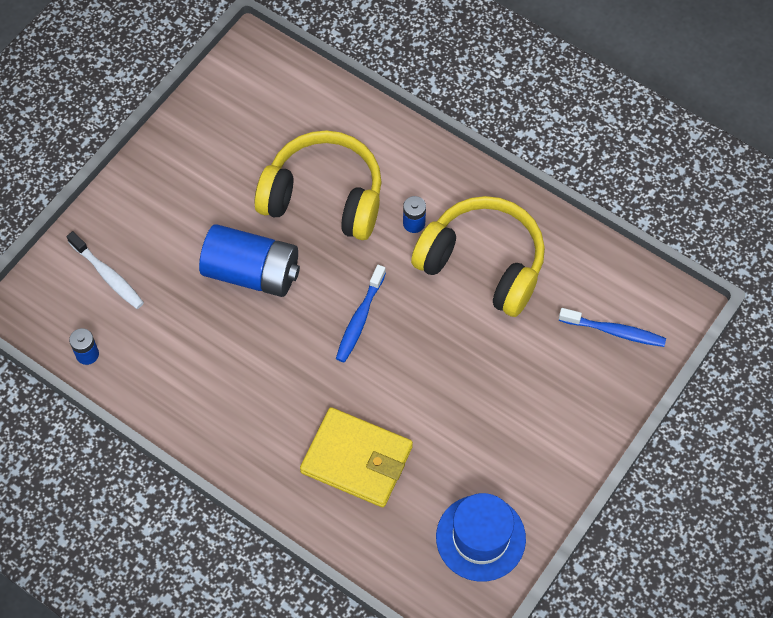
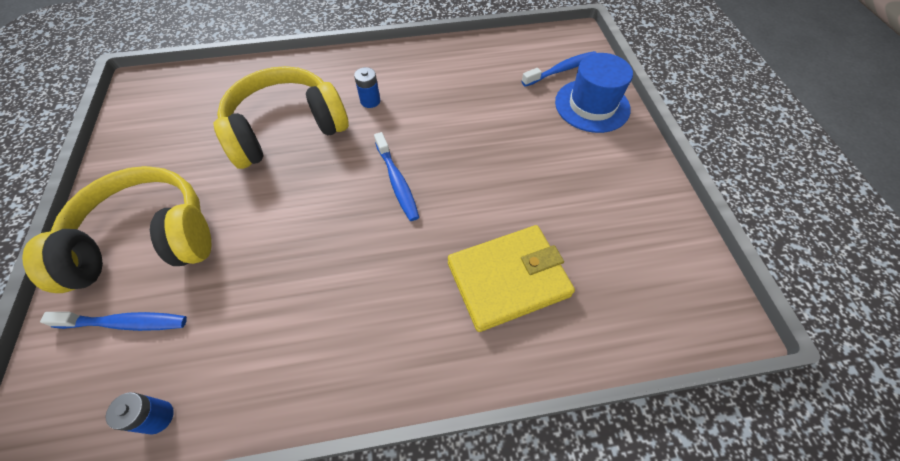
camera: 45 degrees left, 5 degrees down
(108, 275) = (126, 323): white toothbrush -> blue toothbrush
(252, 273) = (275, 216): blue battery -> none
(480, 538) = (657, 251): blue hat -> blue hat (592, 105)
(482, 264) = (442, 91): yellow headphones -> yellow headphones (146, 241)

